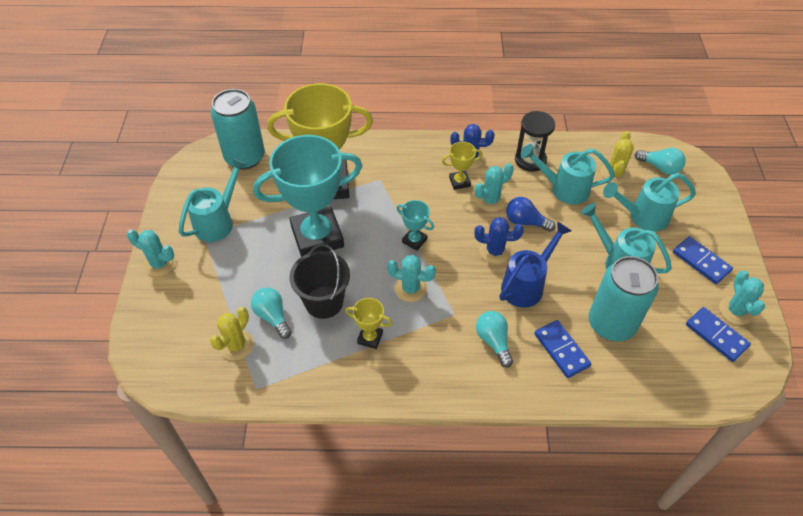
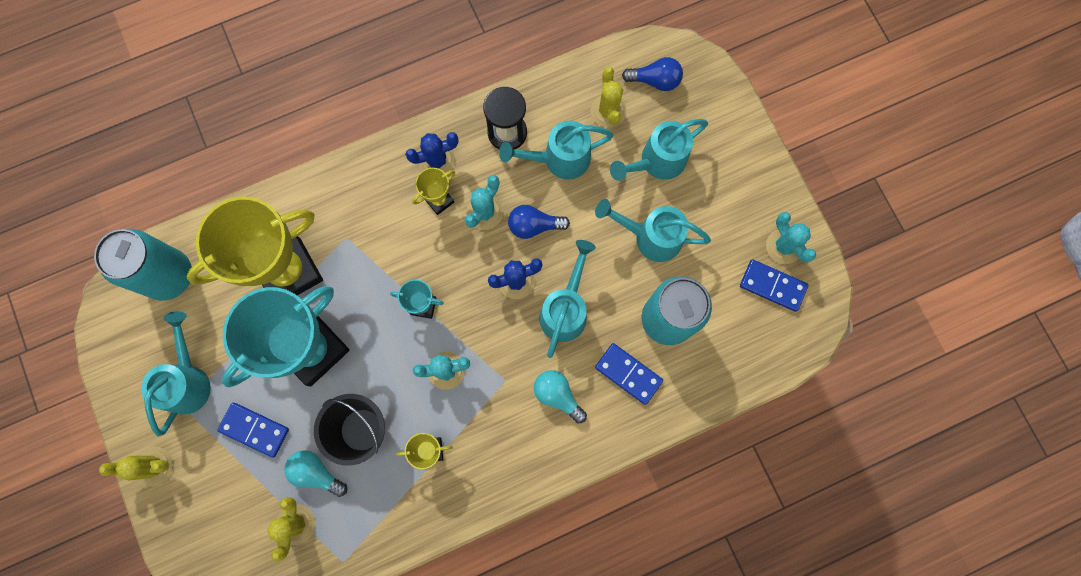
camera: 25 degrees left, 25 degrees up
(159, 264) = (154, 466): turquoise cactus -> yellow cactus
(526, 285) = (565, 310): blue watering can -> turquoise watering can
(660, 167) = (655, 80): turquoise light bulb -> blue light bulb
(701, 261) = (734, 197): blue domino -> blue domino (254, 429)

